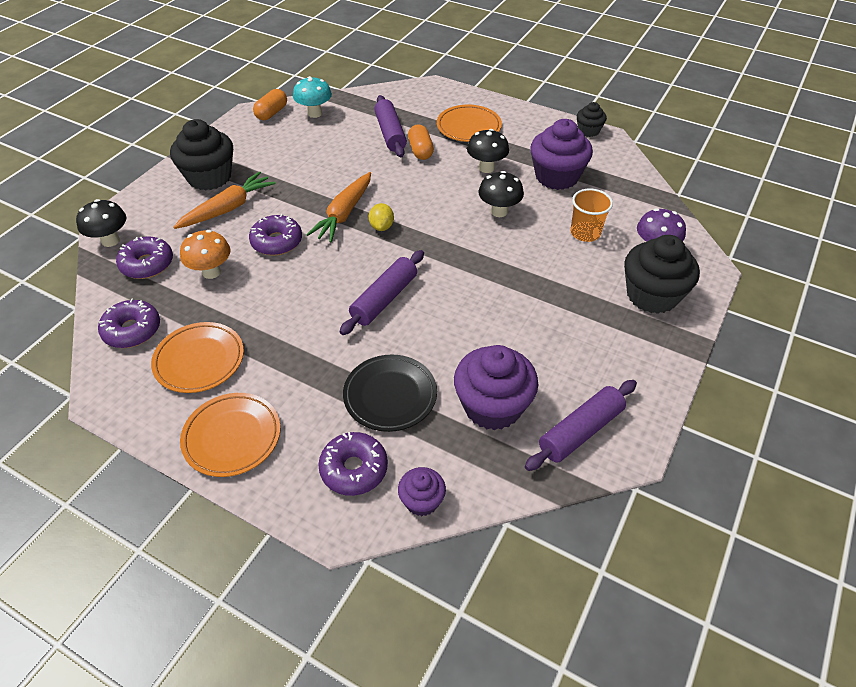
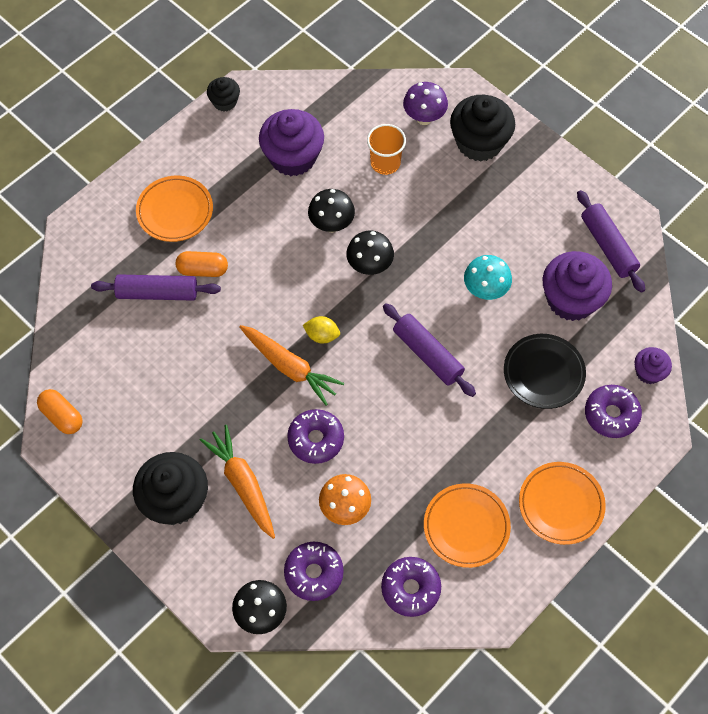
camera: 75 degrees left, 15 degrees up
(314, 113) = (82, 367): turquoise mushroom -> turquoise mushroom (485, 290)
(486, 168) = (256, 215): black mushroom -> black mushroom (369, 266)

